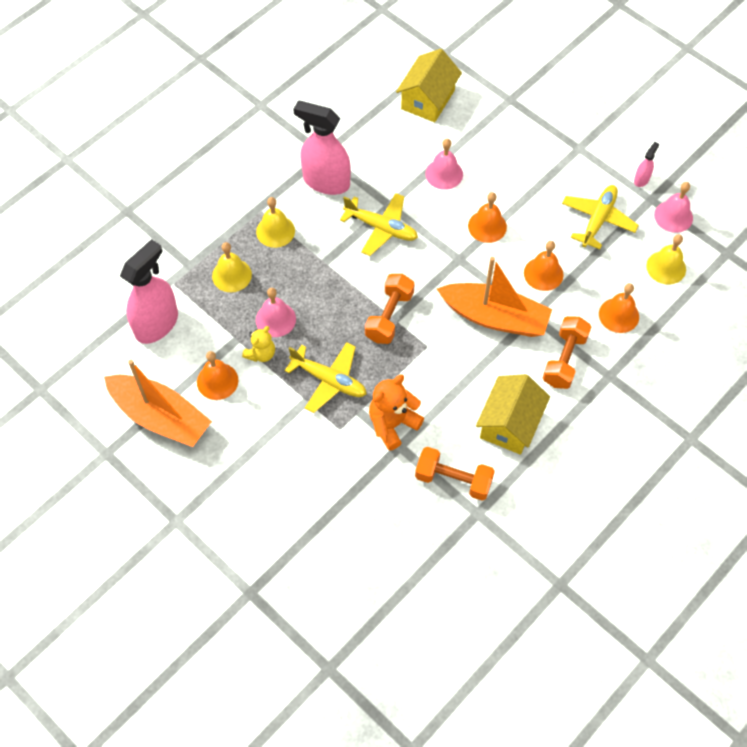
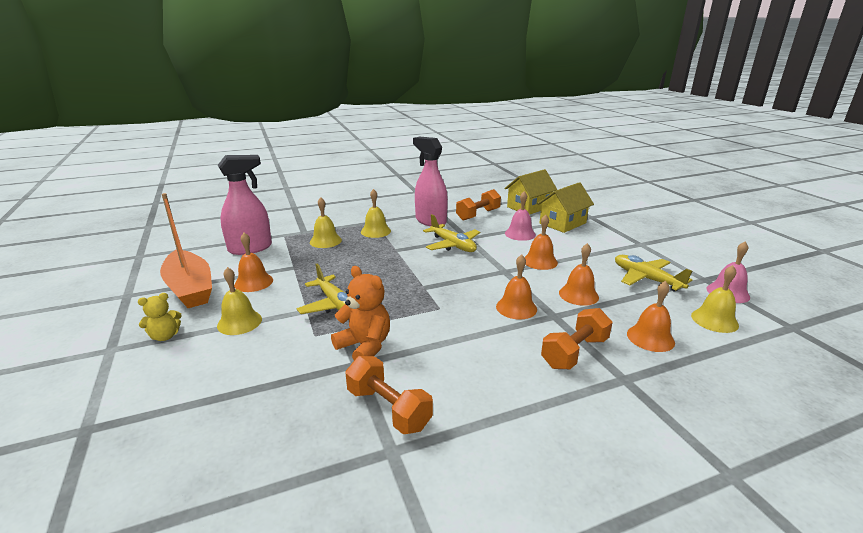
camera: 25 degrees right, 35 degrees down
(258, 441) = (239, 322): none -> yellow bell
(261, 354) = (301, 278): yellow teddy bear -> yellow teddy bear (165, 336)
(275, 319) = (332, 265): pink bell -> none
(389, 316) = (421, 284): orange dumbbell -> orange dumbbell (478, 215)
(392, 424) = (365, 346): orange teddy bear -> orange teddy bear turned 60 degrees clockwise
(495, 317) = (516, 307): orange boat -> orange bell
(509, 424) = (485, 383): yellow house -> yellow house (562, 223)
(598, 220) = (646, 279): yellow plane -> yellow plane turned 90 degrees counterclockwise
(641, 179) = (697, 268): pink spray bottle -> none

